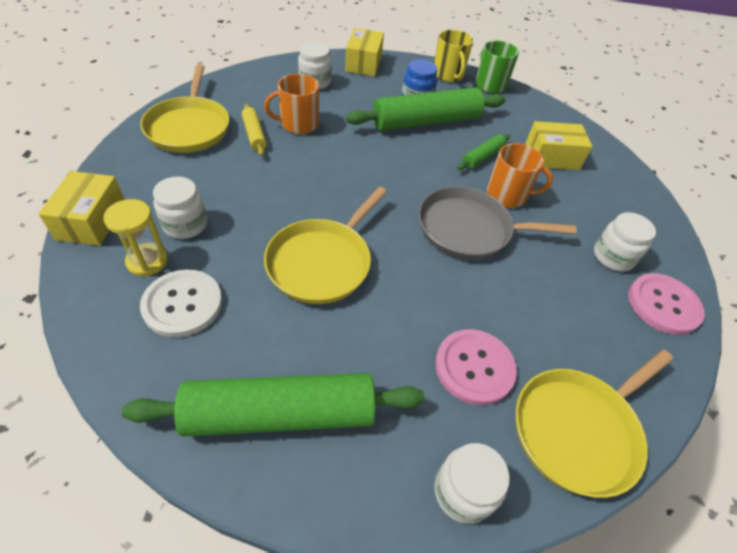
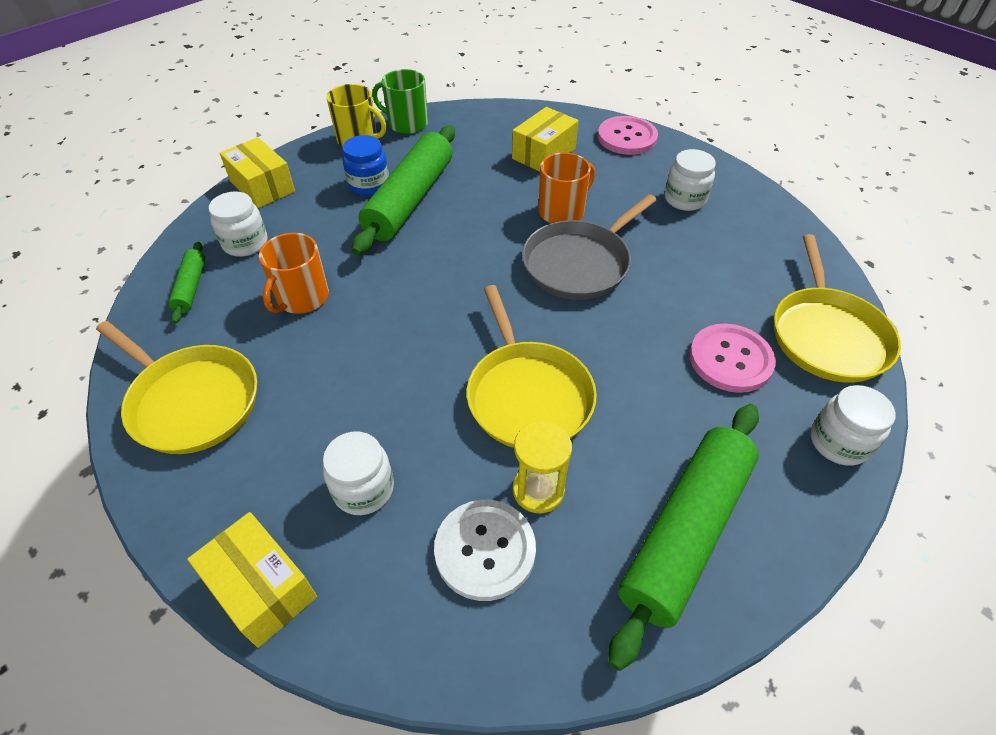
camera: 45 degrees left, 0 degrees up
(147, 261) = (389, 556): yellow hourglass -> yellow hourglass (538, 490)
(254, 135) = (277, 346): yellow rolling pin -> none
(482, 157) = (499, 195): green rolling pin -> green rolling pin (191, 287)
(663, 305) = (751, 207): pink button -> pink button (627, 137)

